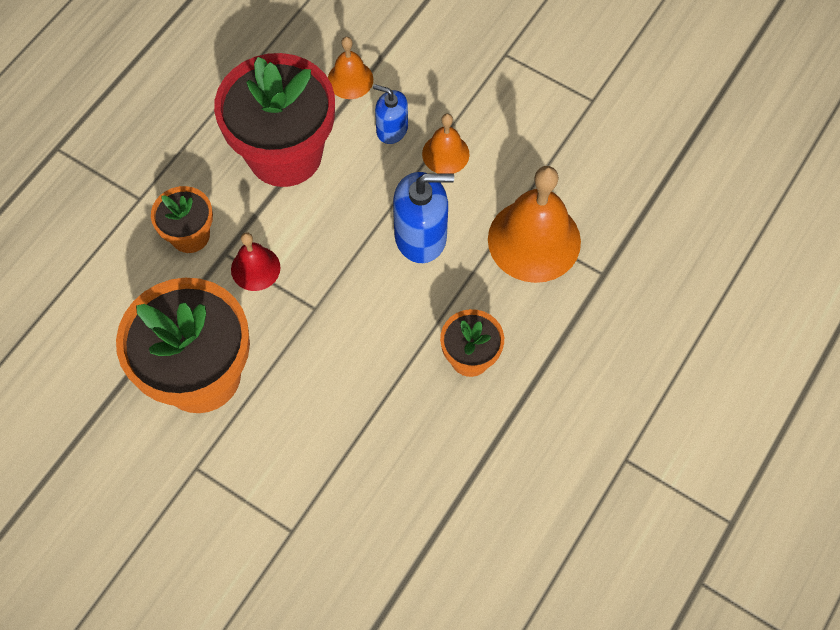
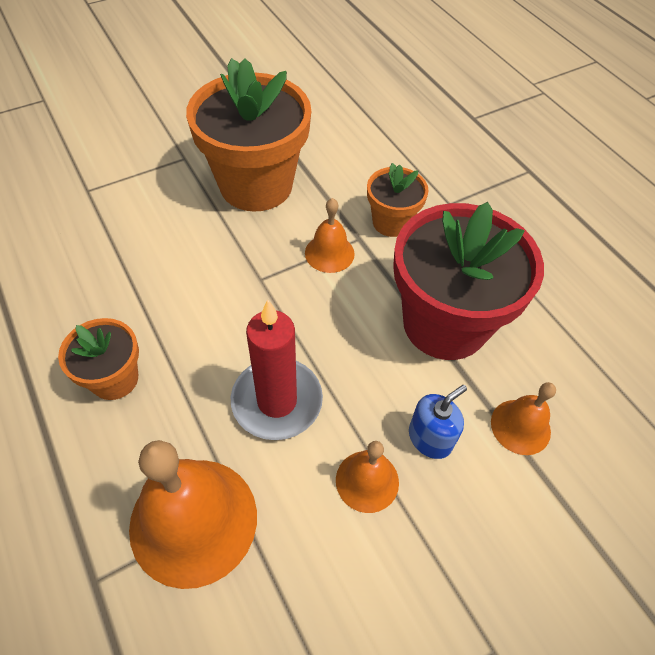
camera: 115 degrees right, 10 degrees down
(255, 268) = (329, 253): red bell -> orange bell
(421, 236) = (277, 401): blue soap dispenser -> red candle

